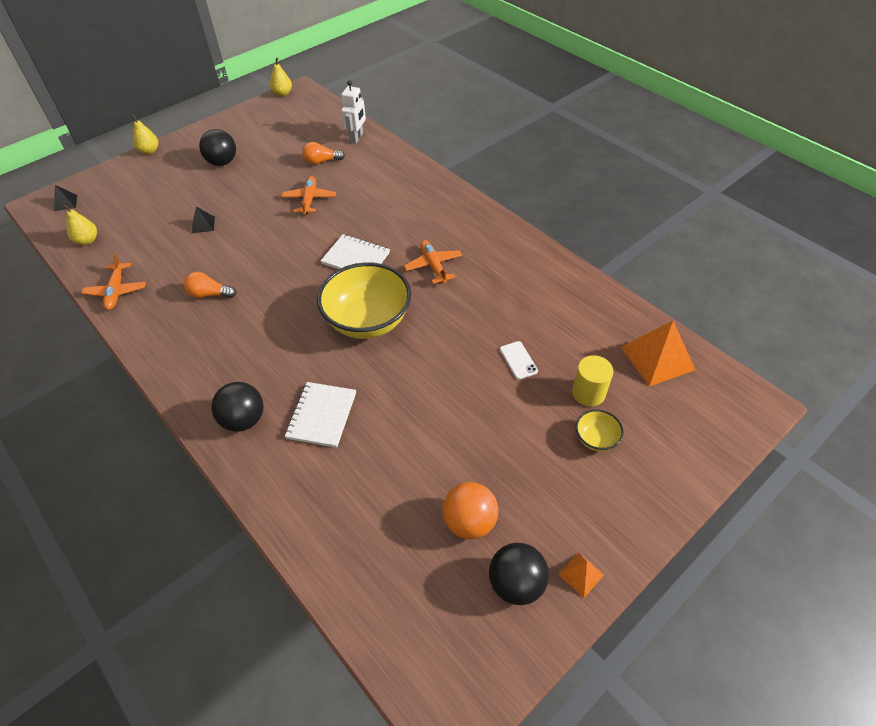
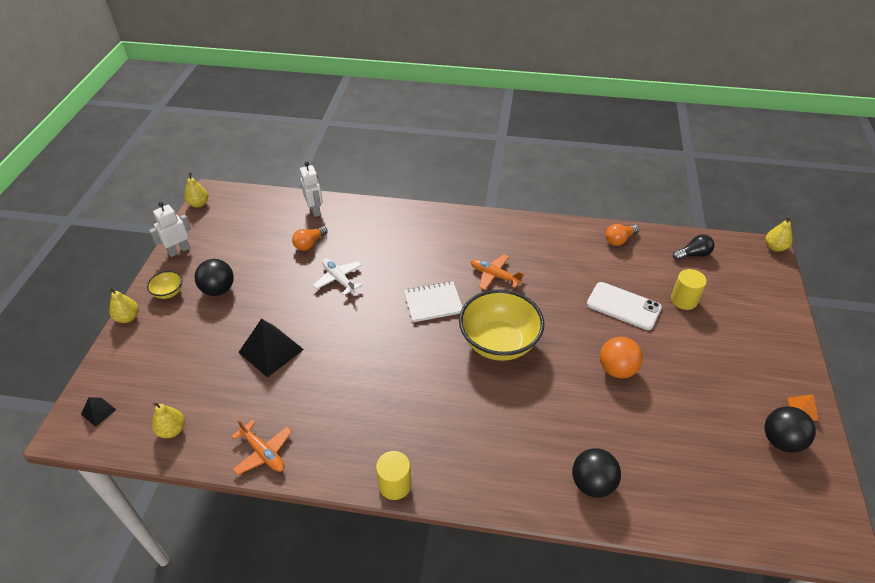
camera: 40 degrees left, 5 degrees down
(164, 372) = (395, 485): none -> yellow cylinder
(203, 225) = (271, 350): black pyramid -> black pyramid, size x2.04
(209, 294) = (352, 401): orange light bulb -> orange light bulb (619, 240)
(231, 121) = (179, 250): none -> white robot
(243, 420) = (502, 472): black ball -> black ball (592, 484)
(309, 199) = (338, 279): orange plane -> white plane
(321, 415) = (551, 429): white notebook -> none
(469, 522) = (717, 426): orange ball -> orange ball (617, 369)
(518, 360) = (623, 306): white phone -> white phone, size x1.89
(596, 439) = (719, 325): yellow bowl -> yellow bowl (168, 292)
(657, 358) = (693, 254): orange pyramid -> black light bulb
(770, 407) = (774, 247): none -> yellow pear

